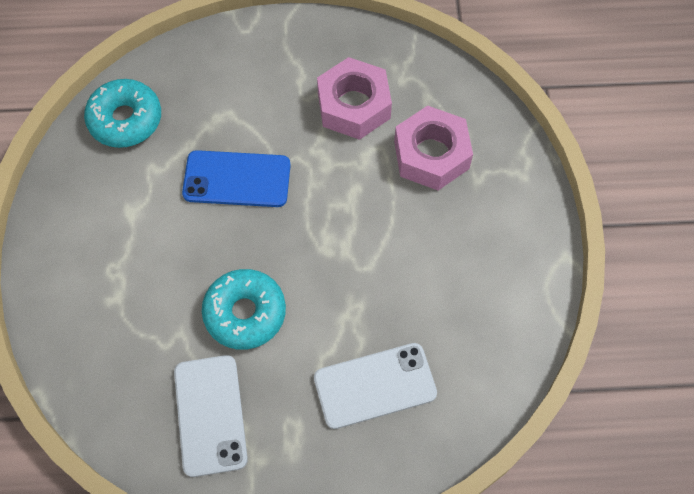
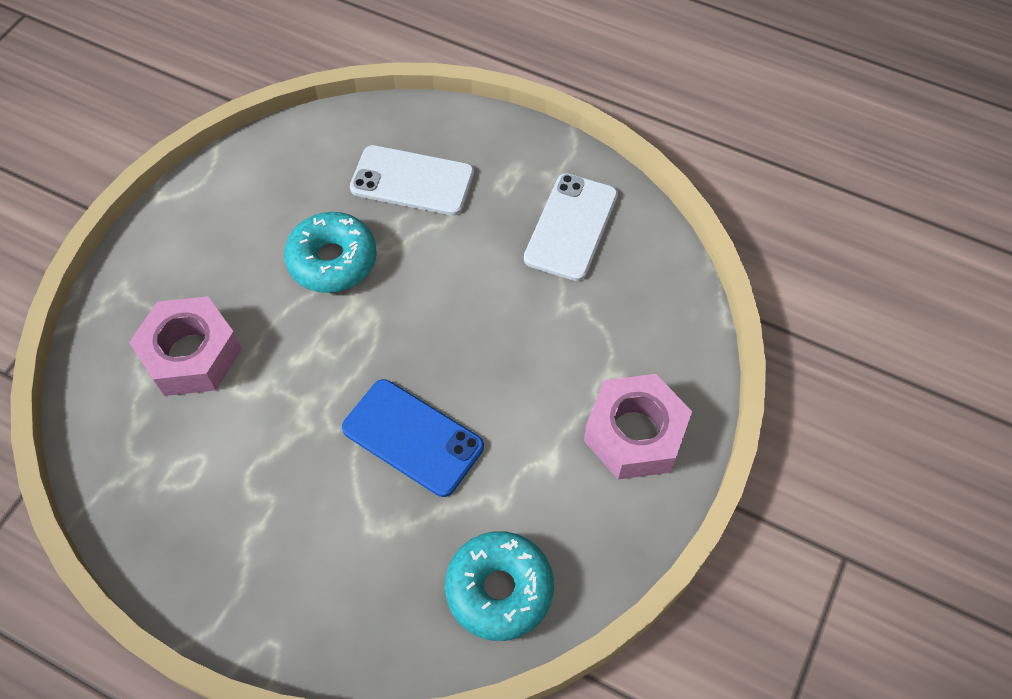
camera: 150 degrees left, 5 degrees down
(245, 313) = (489, 295): turquoise donut -> turquoise donut (332, 260)
(354, 106) = (223, 457): pink nut -> pink nut (634, 434)

